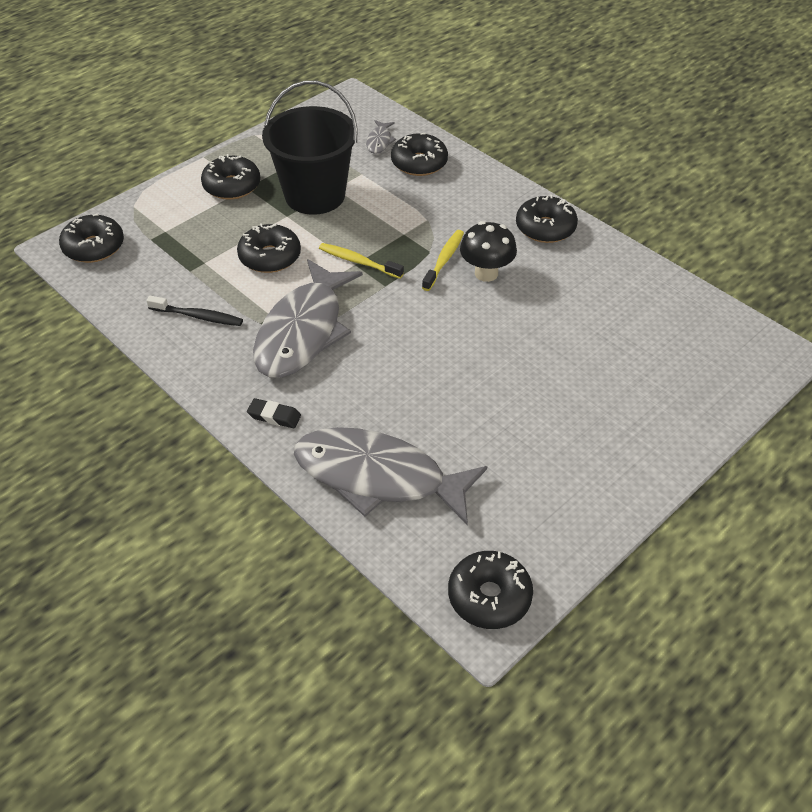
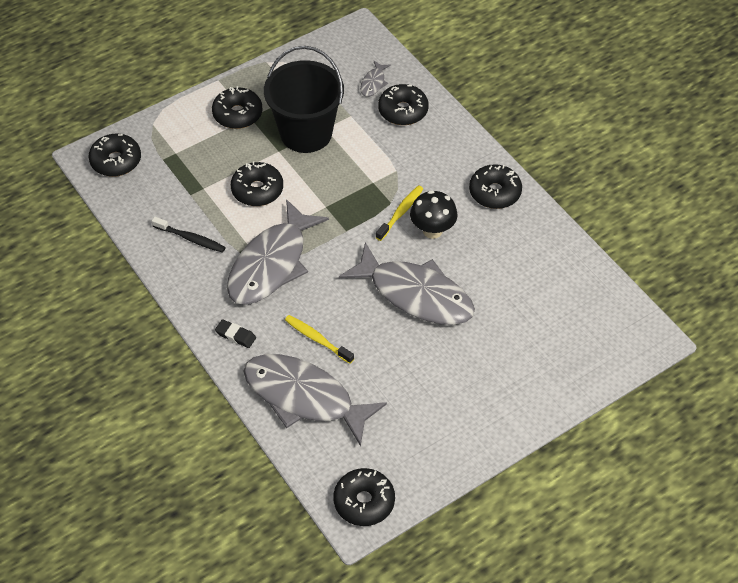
camera: 10 degrees right, 5 degrees up
(358, 262) = (329, 205): yellow toothbrush -> yellow toothbrush (317, 339)
(486, 342) = (415, 294): none -> grey fish

